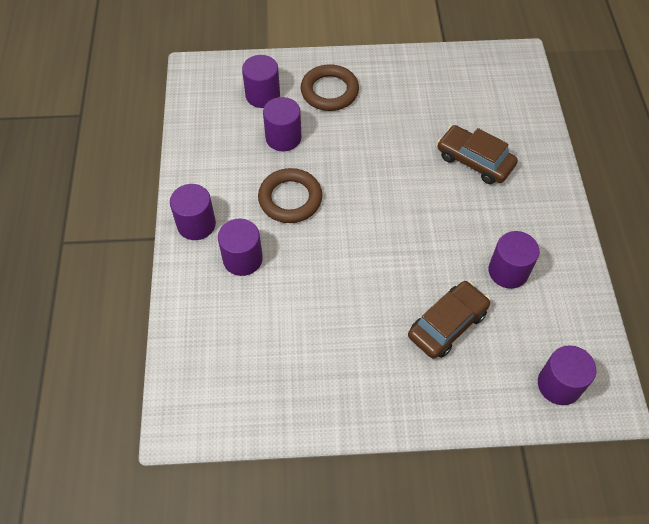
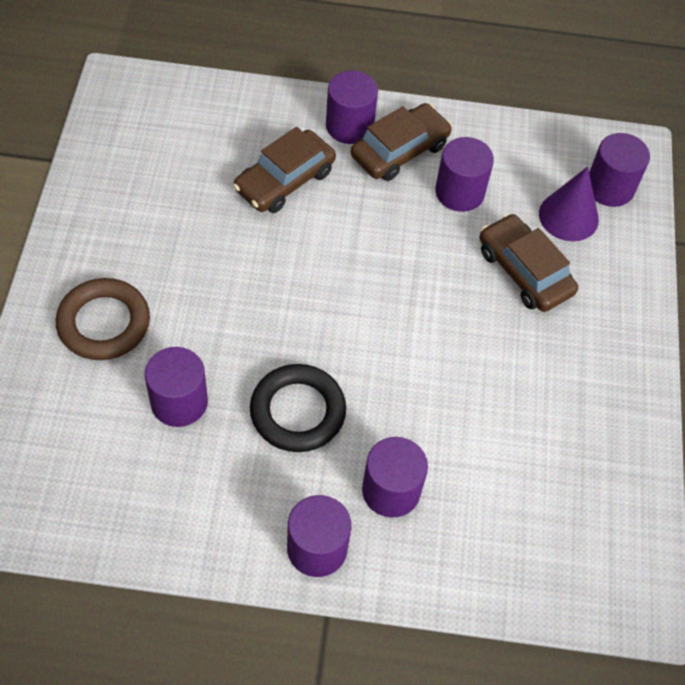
camera: 85 degrees left, 0 degrees up
(262, 95) = (81, 418): purple cylinder -> purple cylinder (349, 126)
(290, 199) = (297, 411): brown ring -> black ring
(514, 353) = (568, 216): none -> purple cone
(532, 226) = (400, 151): none -> brown car

